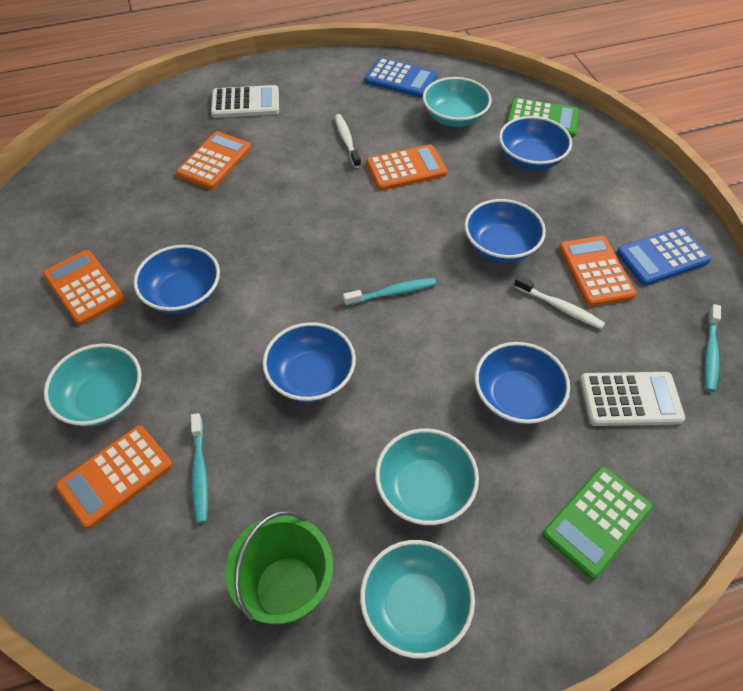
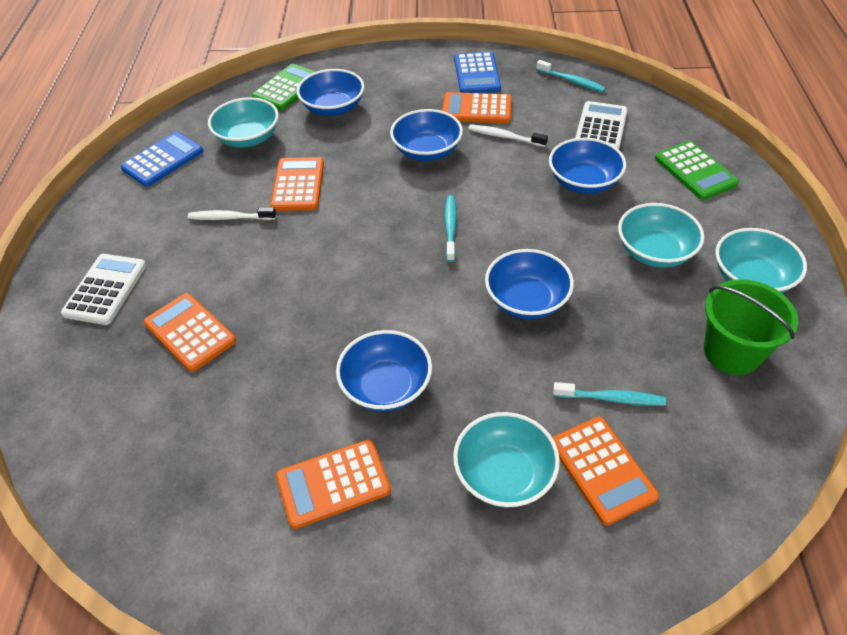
camera: 70 degrees left, 5 degrees down
(559, 307) = (505, 137): white toothbrush -> white toothbrush turned 120 degrees counterclockwise

